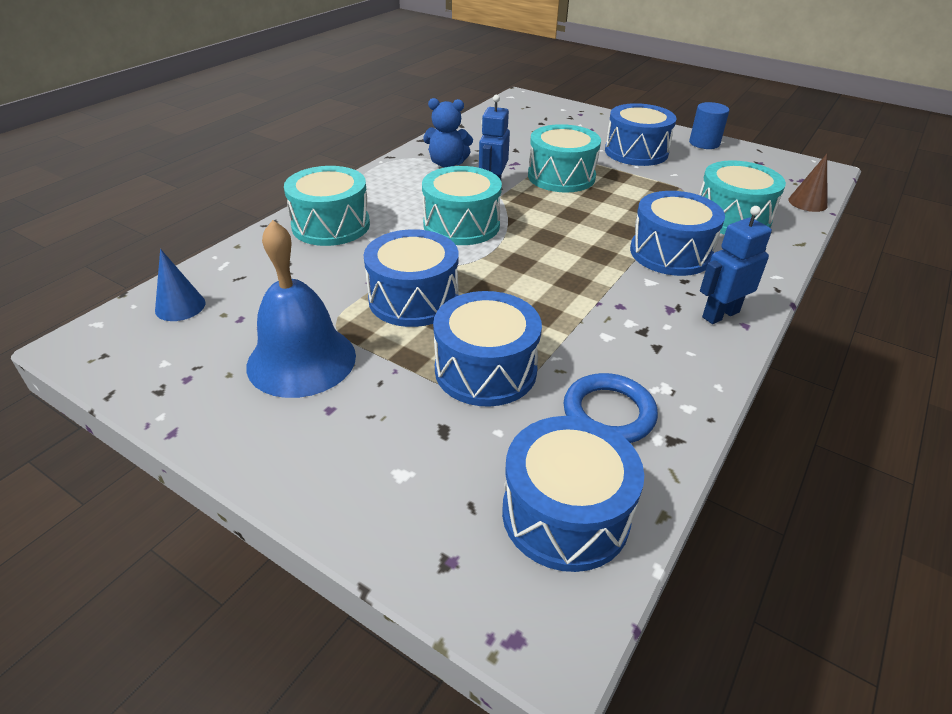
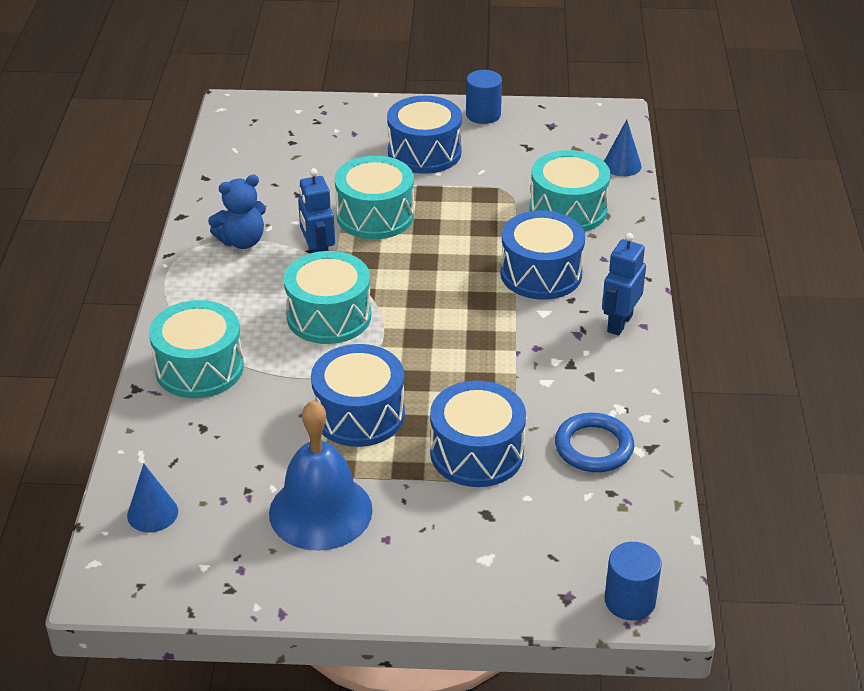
camera: 30 degrees left, 0 degrees up
(517, 607) = (629, 601): none -> blue cylinder
(565, 514) = (616, 532): blue drum -> none
(807, 202) = (622, 165): brown cone -> blue cone

